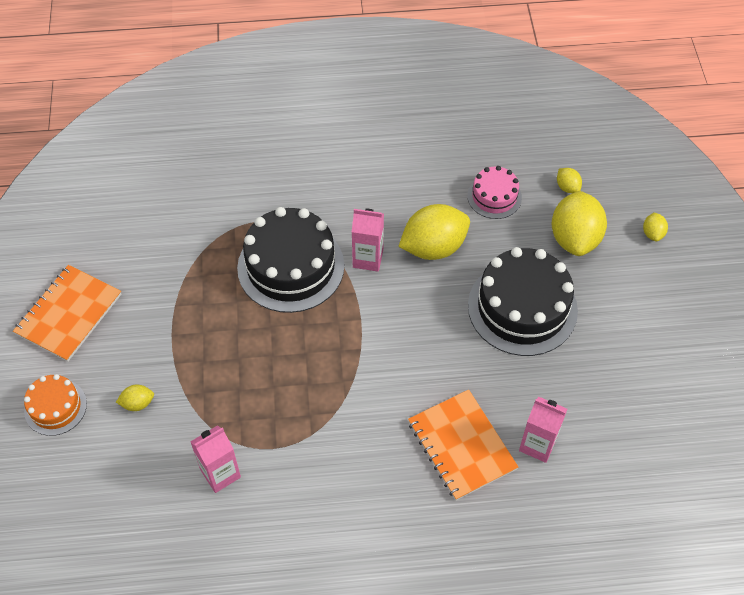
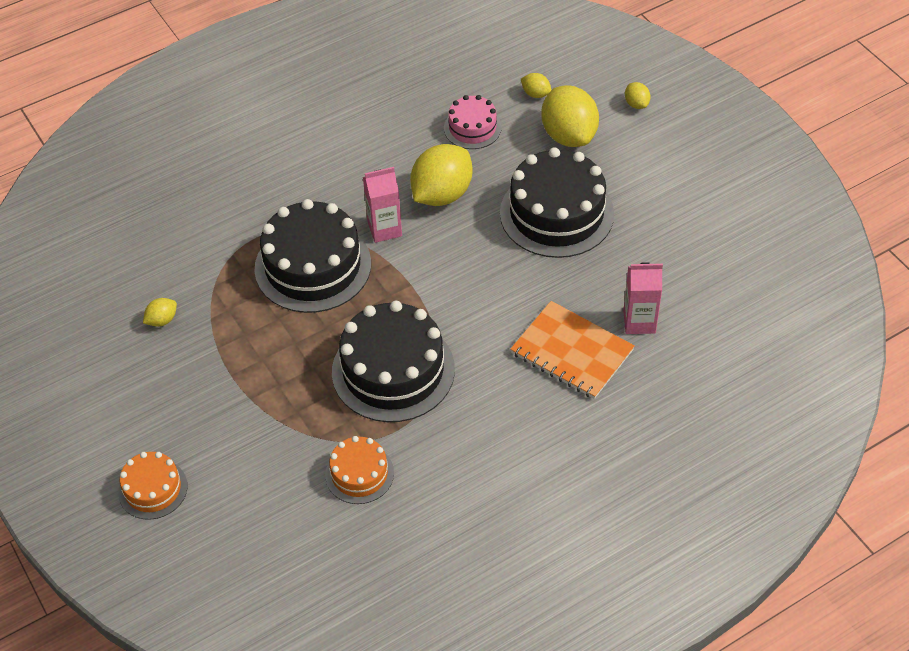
camera: 25 degrees left, 5 degrees down
(69, 314) = (110, 400): orange notebook -> none
(138, 403) = (236, 449): yellow lemon -> yellow lemon (162, 320)
(220, 473) = (359, 474): pink carton -> orange cake
(301, 392) = (393, 370): none -> black cake

